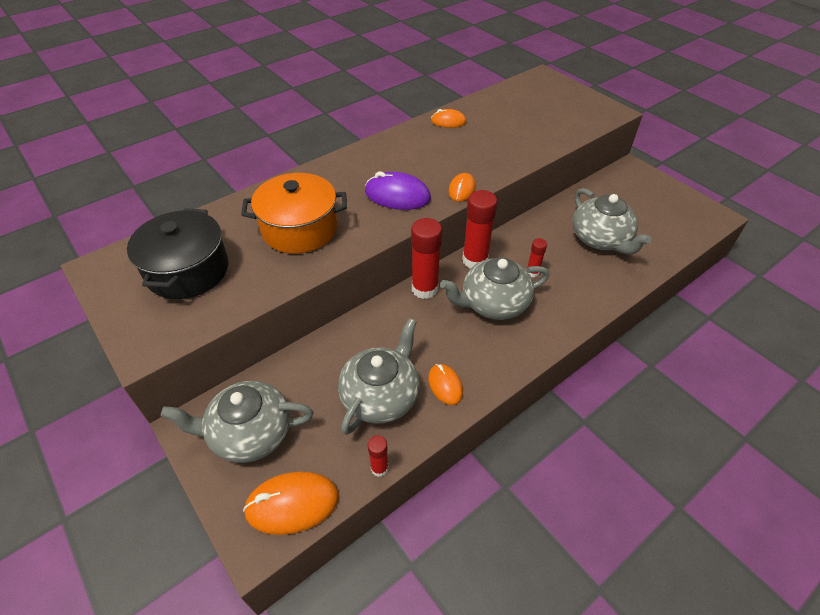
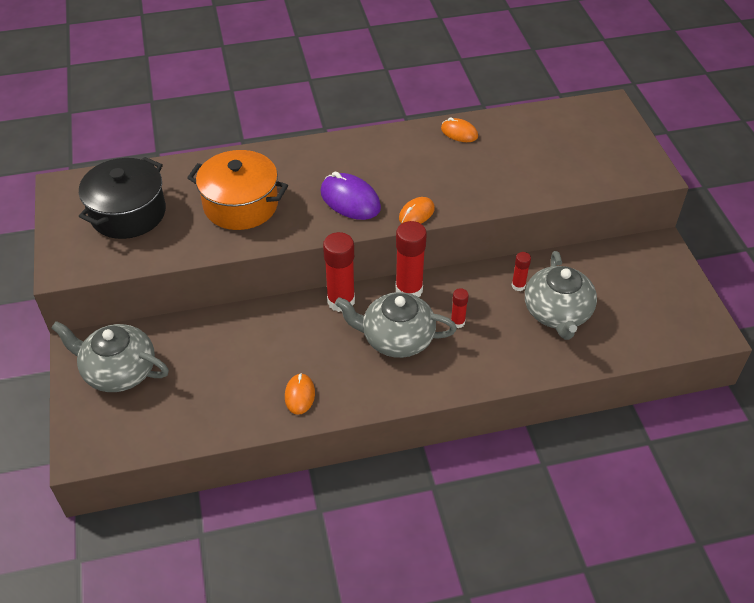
camera: 25 degrees right, 0 degrees up
(292, 504) = (120, 438): orange mouse -> none
(379, 468) = (201, 439): red glue stick -> red glue stick (518, 286)
(381, 395) = (240, 382): grey teapot -> none

